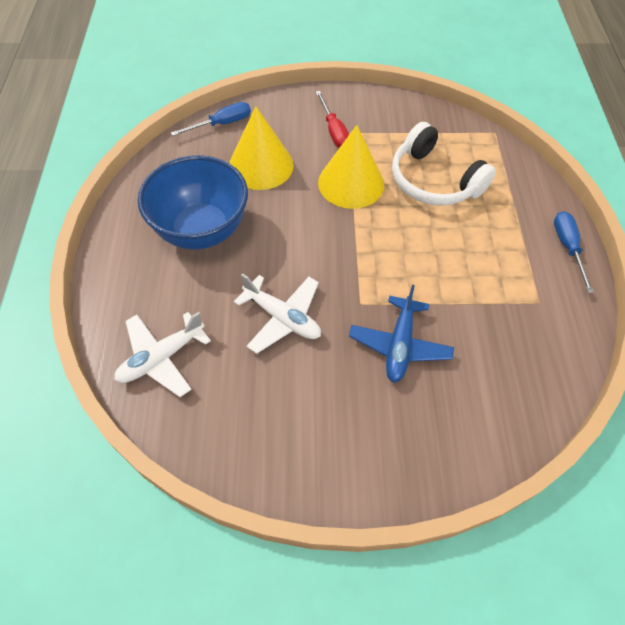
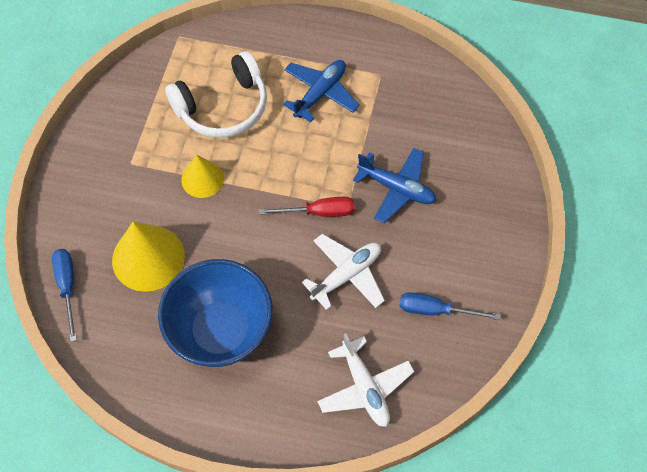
camera: 75 degrees left, 5 degrees up
(334, 131) = (123, 176): red screwdriver -> red screwdriver (319, 212)
(351, 183) = (202, 179): yellow cone -> yellow cone, size x0.61
(486, 253) = (320, 93): none -> blue plane
(567, 247) = (332, 33): blue screwdriver -> blue screwdriver (435, 310)

